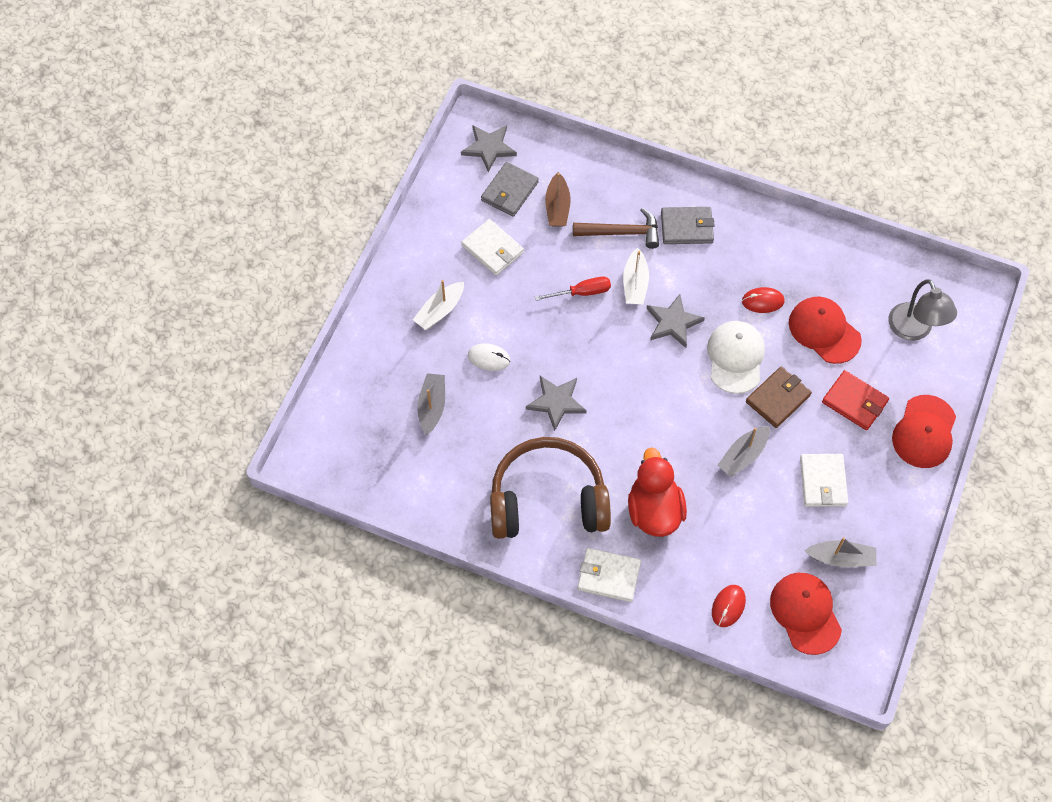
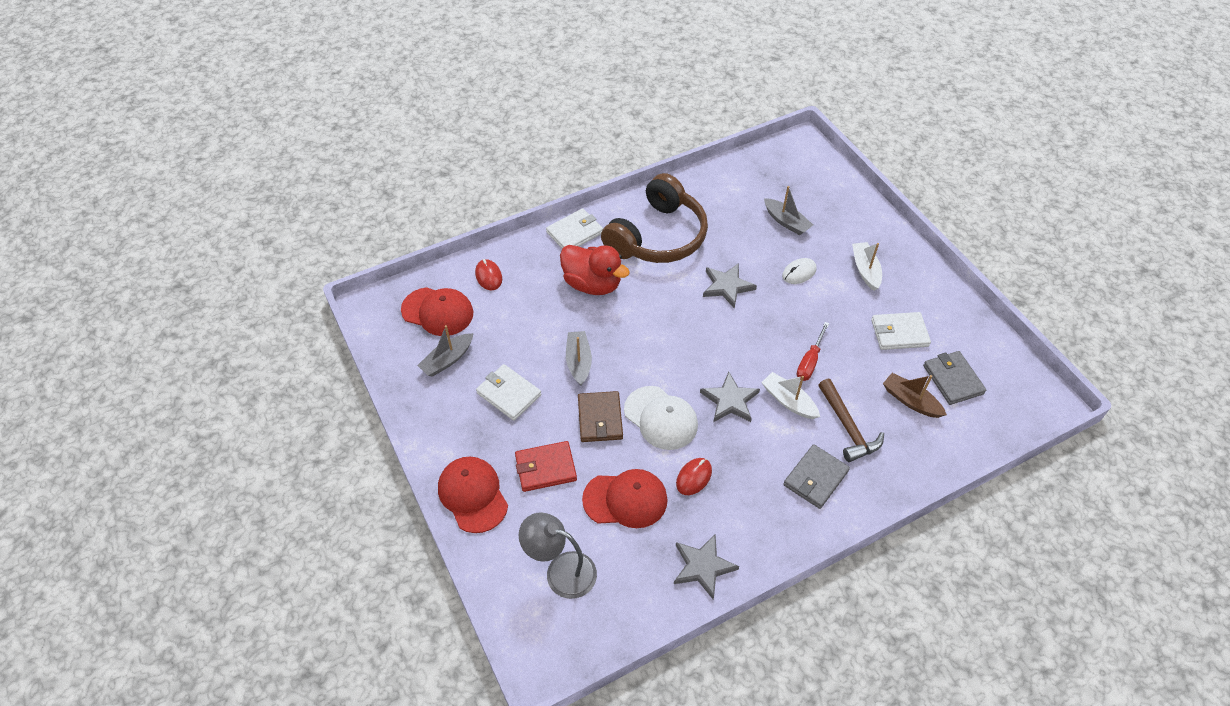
camera: 130 degrees right, 10 degrees down
(489, 148) = (1013, 395): grey star -> grey star (703, 566)
(622, 232) = (848, 427): brown hammer -> brown hammer turned 60 degrees counterclockwise

